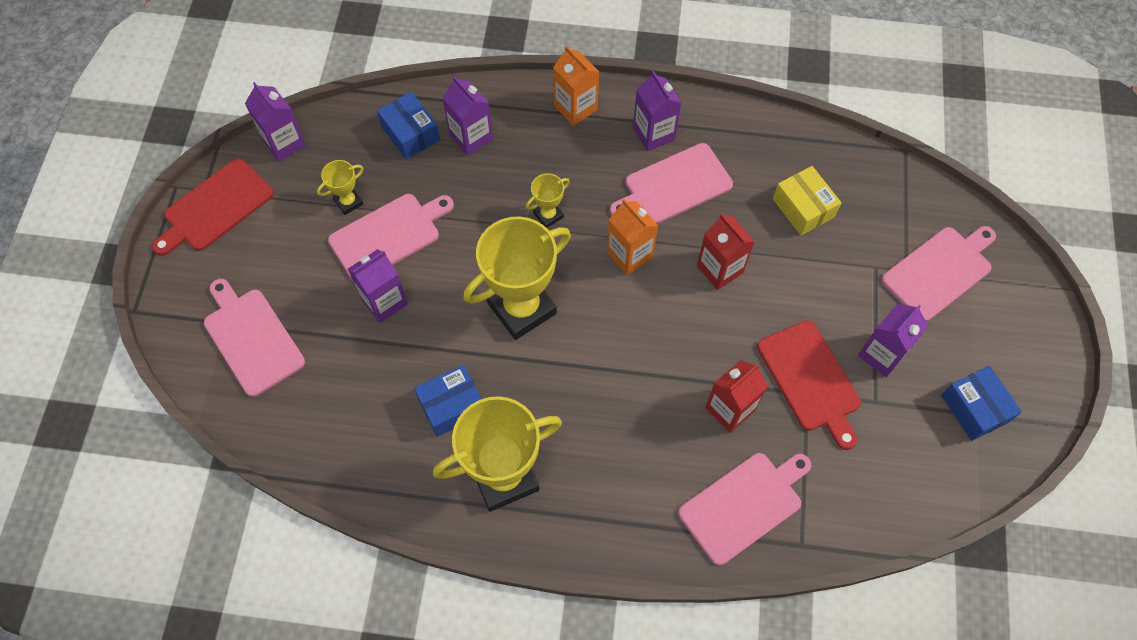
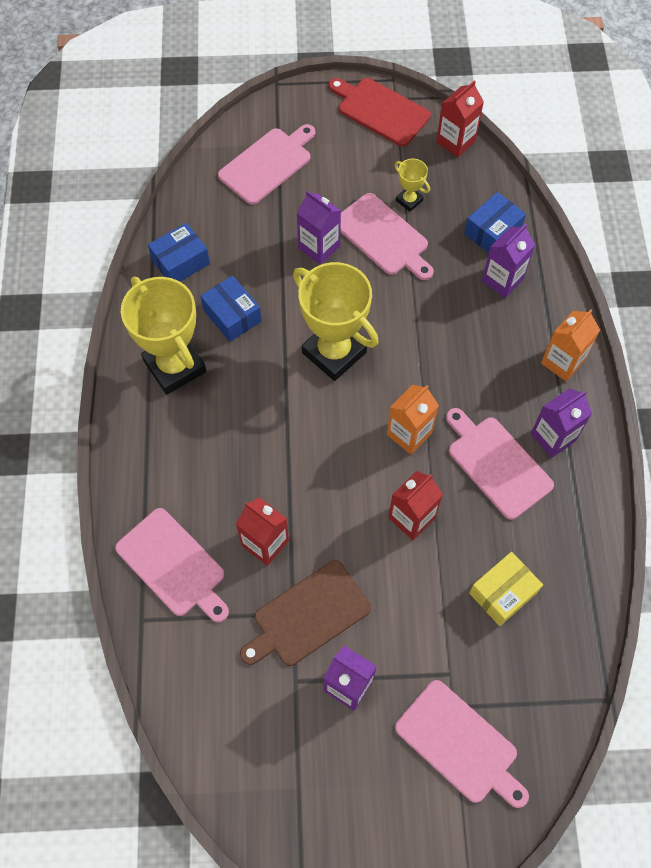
camera: 80 degrees right, 0 degrees up
(284, 143) = (455, 141): purple carton -> red carton
(548, 215) = (435, 358): yellow trophy -> none
(810, 379) = (308, 616): red cutting board -> brown cutting board
(974, 408) = (304, 786): blue box -> blue box (181, 262)

